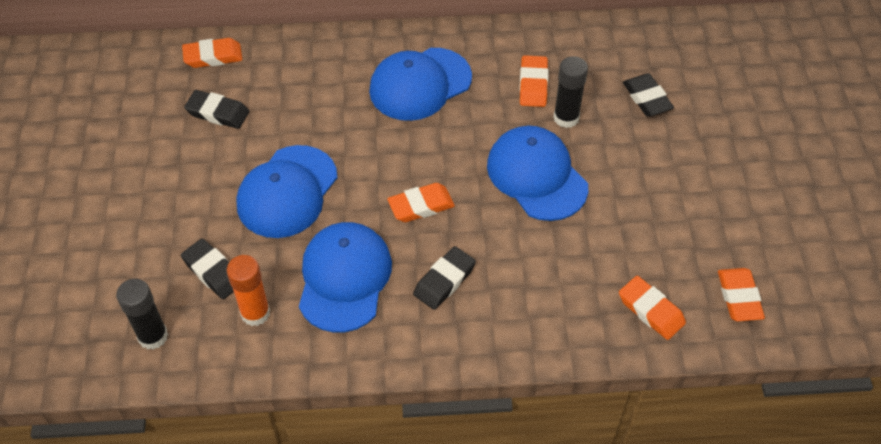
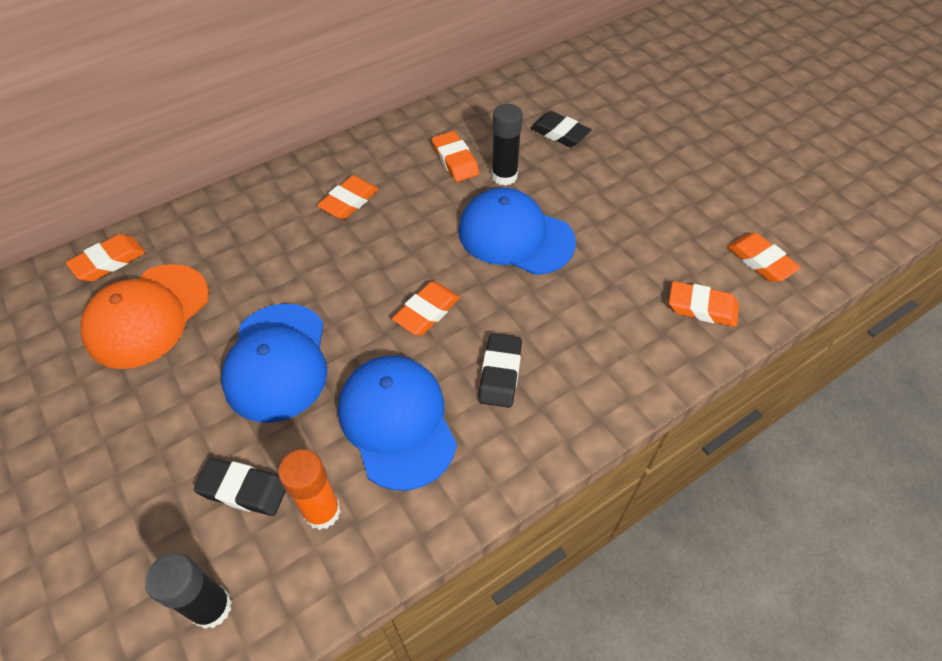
camera: 30 degrees left, 0 degrees up
(217, 113) = (148, 315): black eraser -> orange cap
(420, 84) = (349, 201): blue cap -> orange eraser

